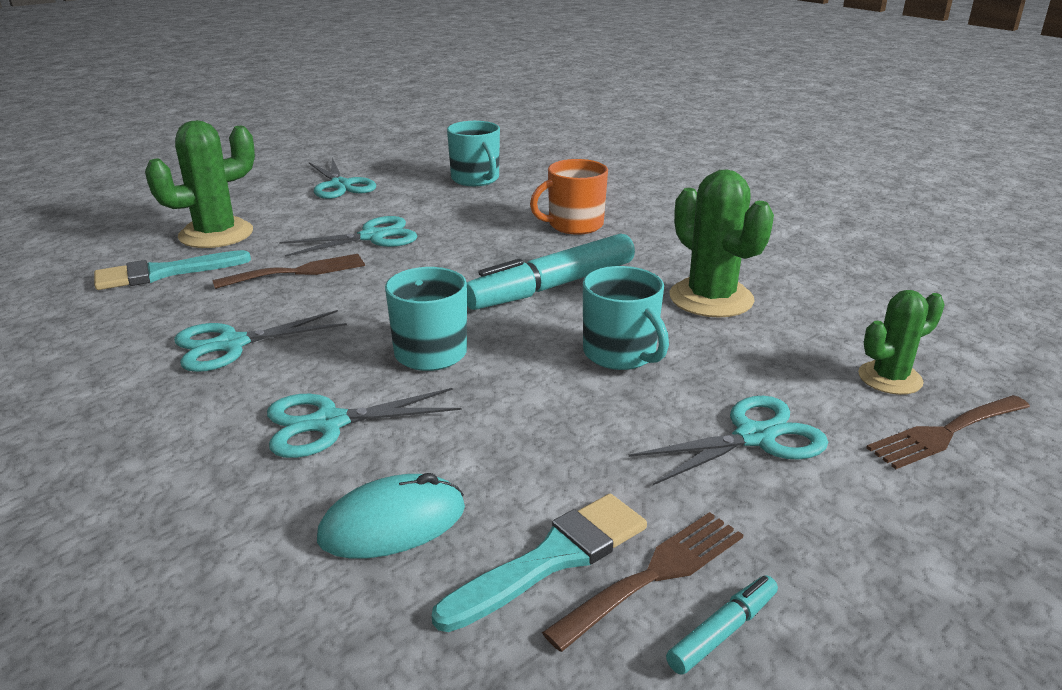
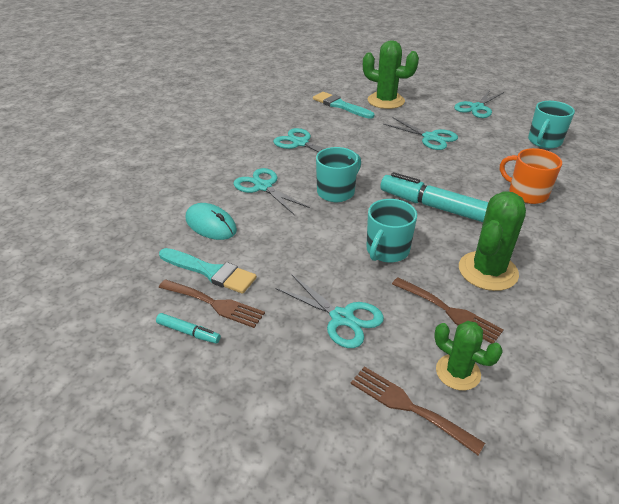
camera: 65 degrees right, 10 degrees up
(298, 272) = (373, 133): brown fork -> brown fork (449, 311)

